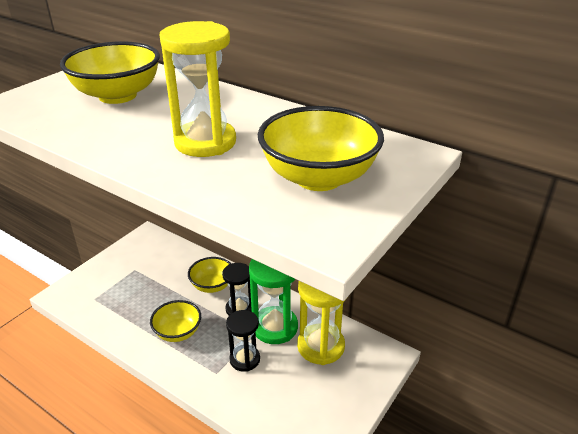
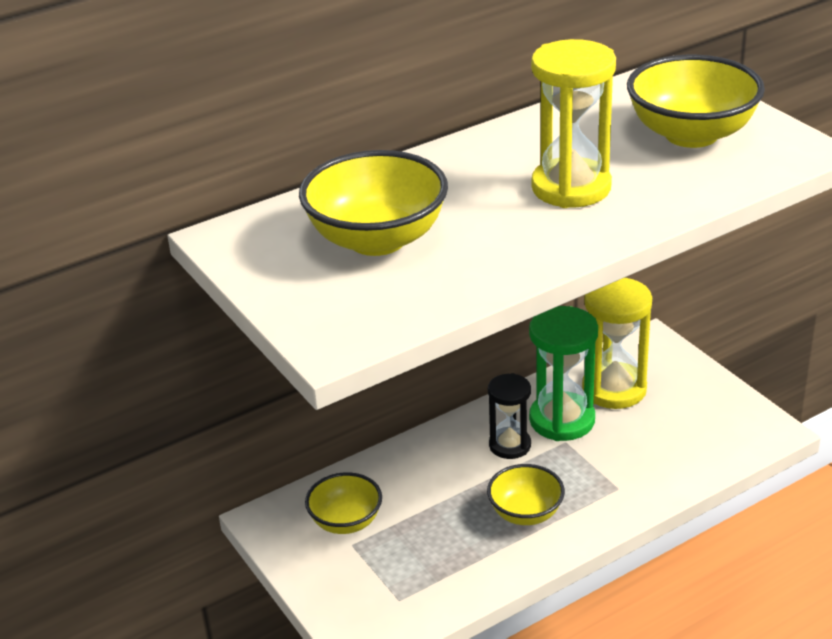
camera: 65 degrees left, 0 degrees up
(212, 285) = (444, 463): yellow bowl -> yellow bowl (346, 521)
(245, 359) = (606, 458): black hourglass -> none

